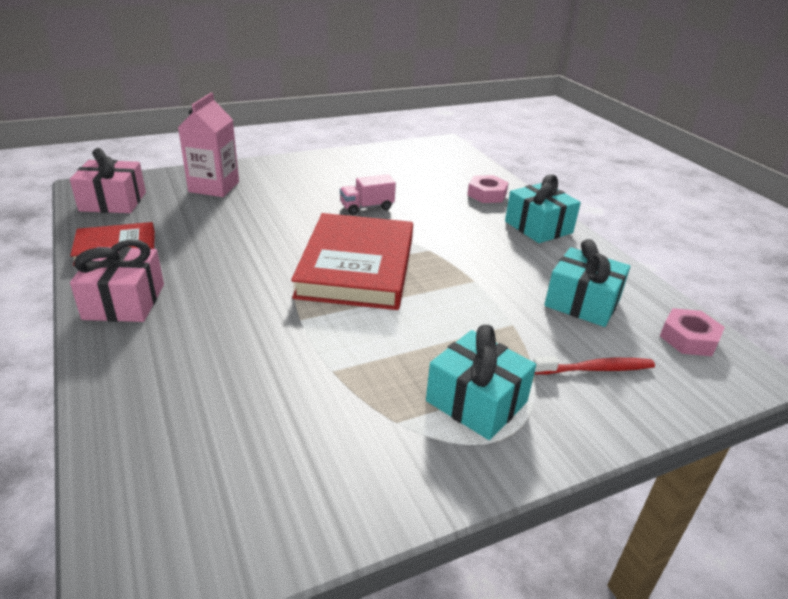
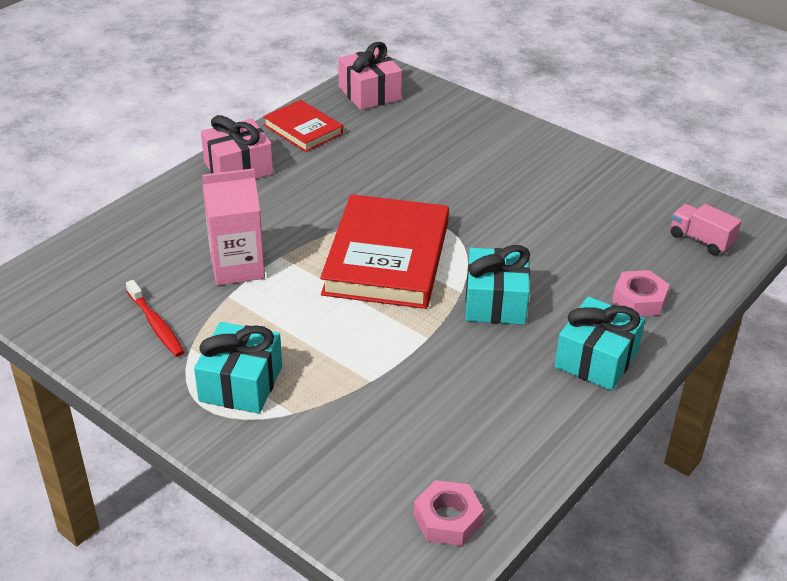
camera: 65 degrees right, 5 degrees up
(214, 187) = (450, 126): pink carton -> pink carton (237, 267)
(357, 267) = (387, 258): red book -> red book turned 60 degrees counterclockwise
(367, 207) = (509, 225): pink truck -> pink truck (701, 240)
(582, 303) = (452, 424): turquoise gift -> turquoise gift (495, 302)
(595, 369) = (338, 451): red toothbrush -> red toothbrush (156, 325)

